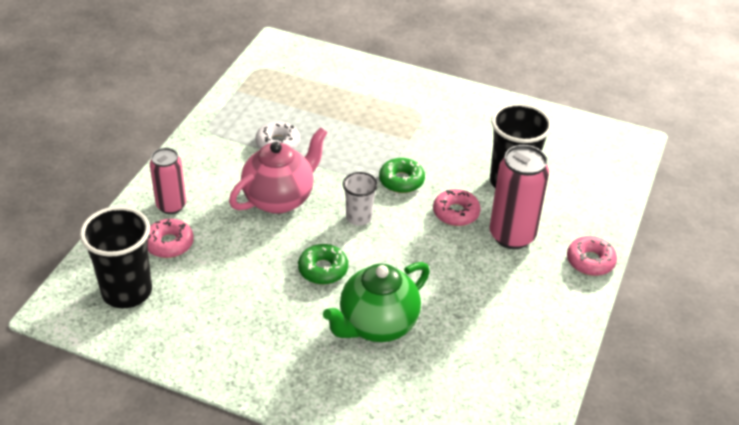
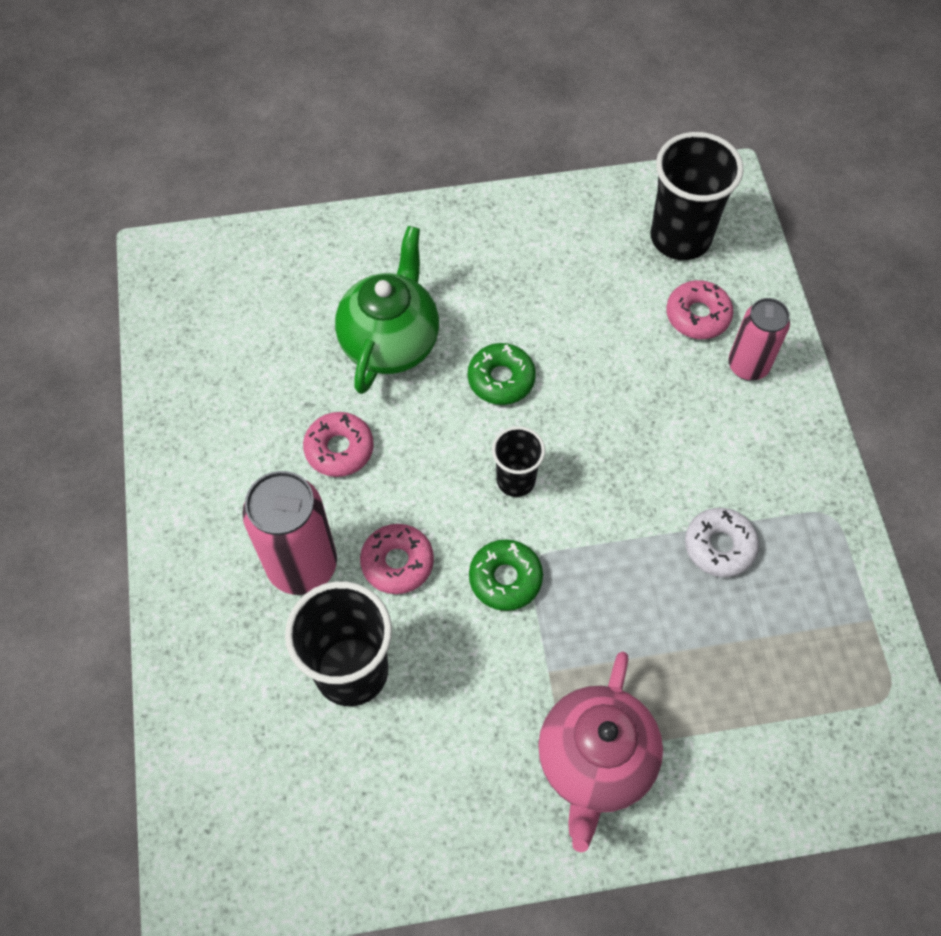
camera: 150 degrees right, 20 degrees up
(279, 199) = (634, 452): pink teapot -> pink teapot (594, 762)
(359, 217) = (516, 480): white cup -> black cup
(590, 261) = (179, 581): pink donut -> pink donut (339, 449)

